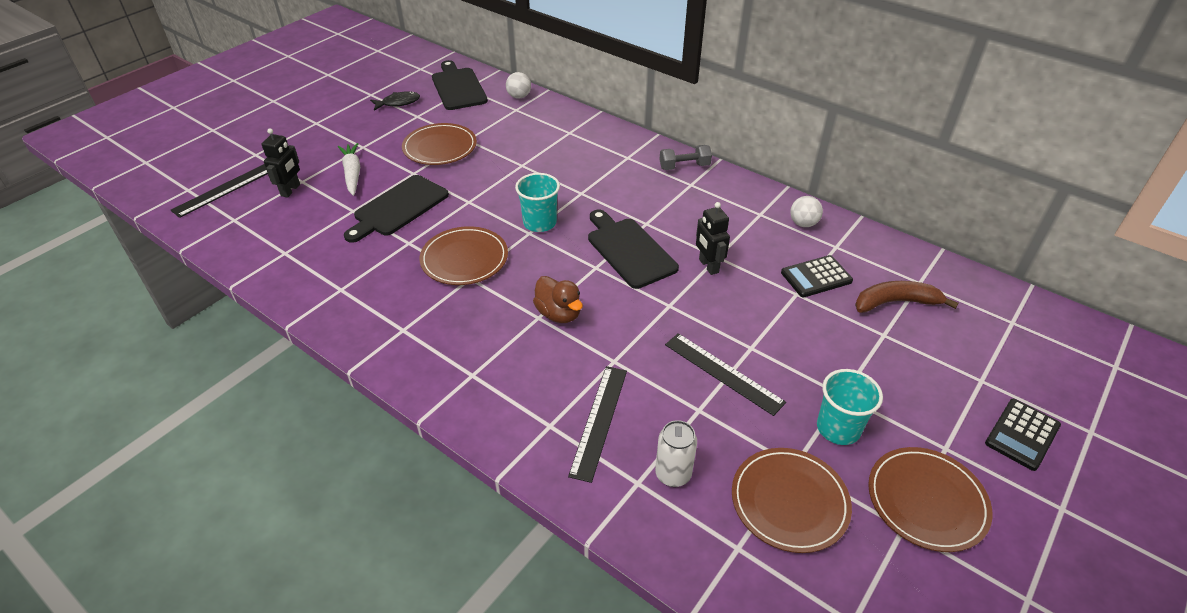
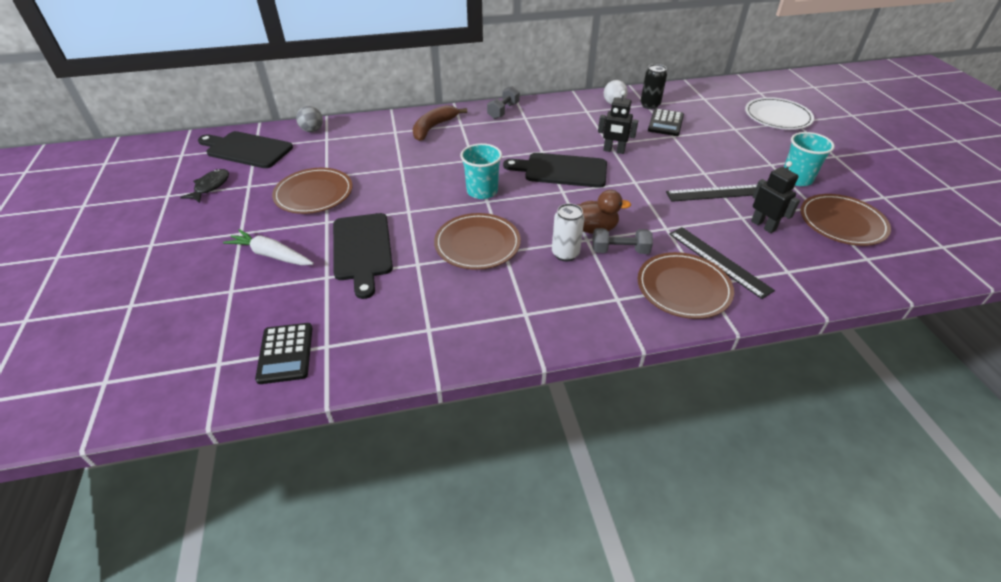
camera: 50 degrees left, 0 degrees up
(224, 190) = (154, 352): black ruler -> none
(291, 190) = (233, 304): black robot -> black robot (763, 225)
(519, 96) = (312, 130): white ball -> grey ball
(543, 345) = (620, 250): none -> grey dumbbell
(673, 474) = (791, 254): white can -> white can (565, 254)
(838, 249) = (650, 105): none -> black can
(895, 302) = (713, 112): brown banana -> brown banana (433, 128)
(926, 501) = (869, 180): brown plate -> brown plate (683, 288)
(970, 360) = (777, 117): none -> white plate
(1022, 434) = (841, 132): black calculator -> black calculator (285, 353)

